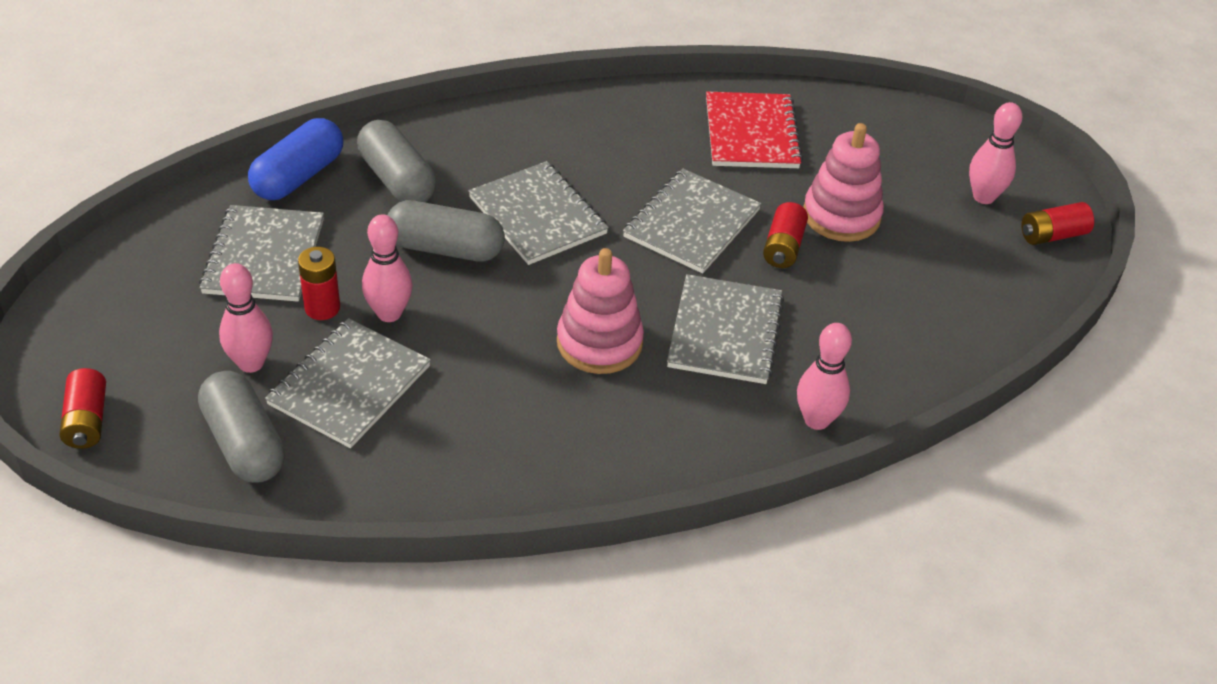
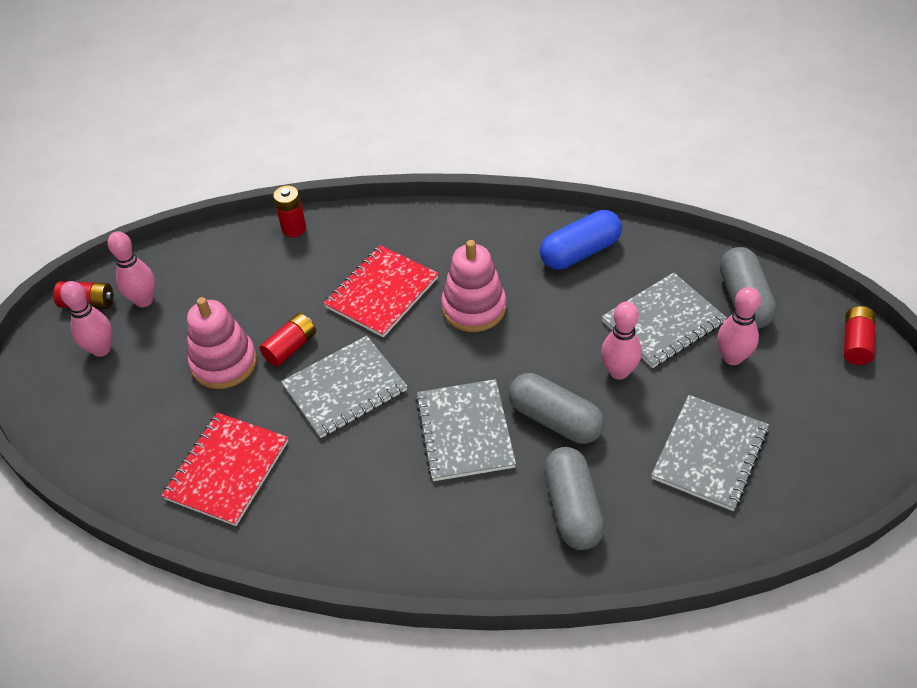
camera: 150 degrees left, 5 degrees up
(298, 176) = (664, 540): blue capsule -> blue capsule (580, 252)
(322, 308) = (670, 390): red battery -> red battery (294, 228)
(725, 332) = (382, 293): grey notebook -> red notebook
(816, 420) = (365, 222): pink bowling pin -> pink bowling pin (144, 300)

